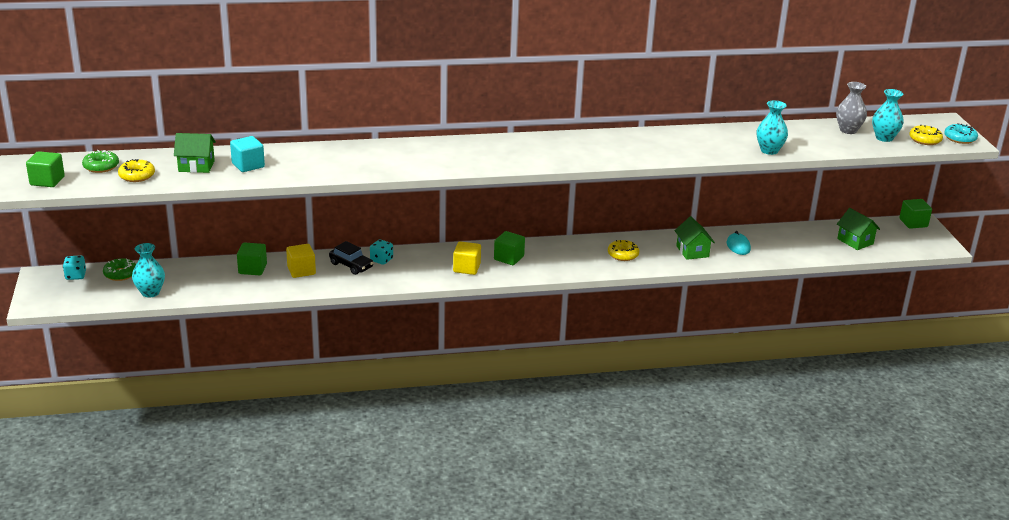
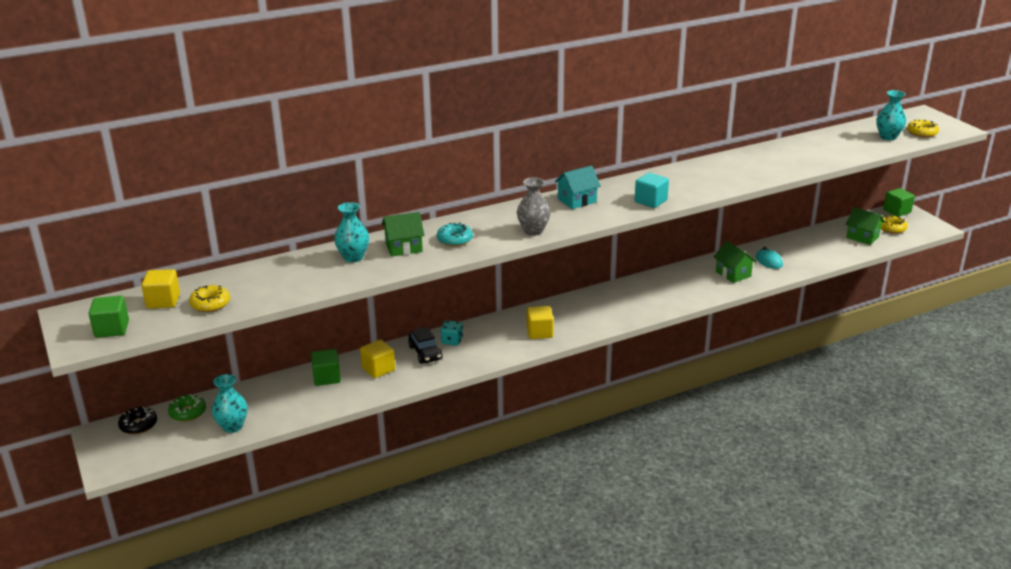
camera: 15 degrees left, 0 degrees up
(75, 276) = (138, 425): turquoise dice -> black donut
(101, 166) = (163, 301): green donut -> yellow cube
(196, 166) = (268, 281): green house -> green house (404, 247)
(248, 165) = (323, 270): turquoise cube -> turquoise cube (650, 201)
(351, 265) = (425, 353): black car -> black car turned 45 degrees clockwise
(509, 258) = (572, 314): green cube -> none
(518, 145) = (577, 200): none -> turquoise house
(623, 255) = (674, 289): yellow donut -> yellow donut (891, 228)
(769, 150) = (803, 165): turquoise vase -> turquoise vase (353, 257)
(848, 130) = (853, 135): grey vase -> grey vase (533, 231)
(960, 138) = (948, 127): turquoise donut -> turquoise donut (454, 240)

